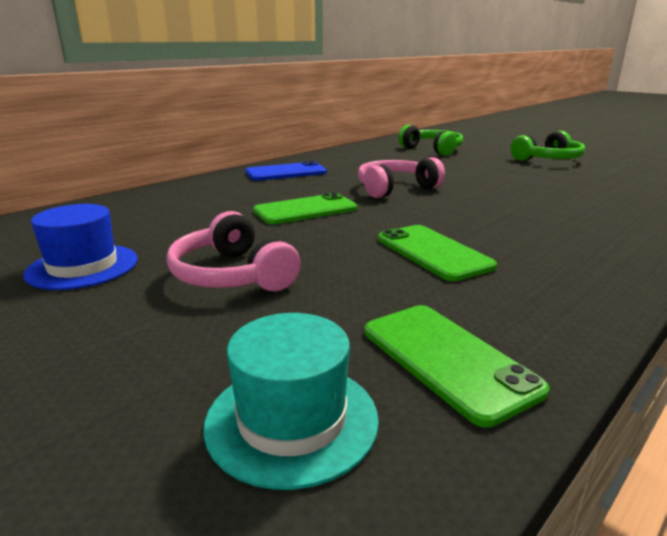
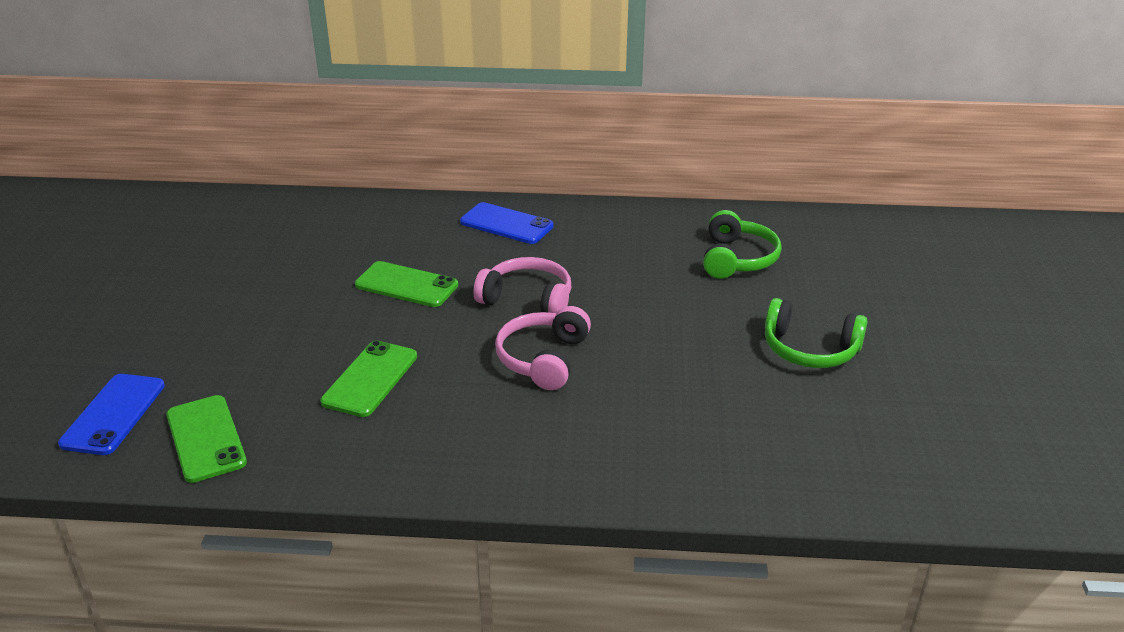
camera: 50 degrees right, 10 degrees up
(83, 266) = (210, 266): blue hat -> none
(232, 275) = (249, 320): pink headphones -> pink headphones (543, 359)
(292, 420) = (113, 414): turquoise hat -> blue phone
(447, 359) = (205, 439): green phone -> green phone turned 45 degrees counterclockwise

